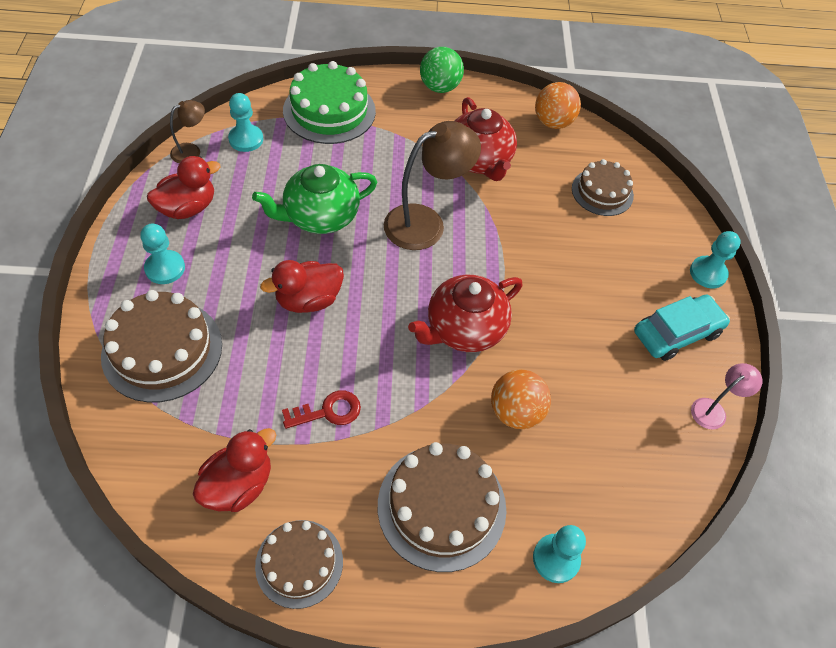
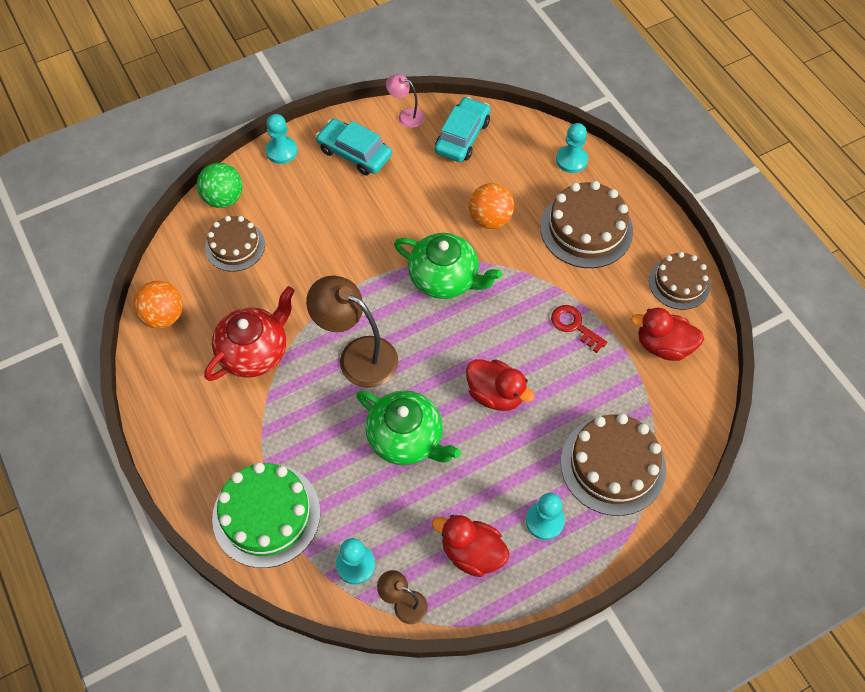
camera: 115 degrees left, 5 degrees up
(439, 87) = (167, 435): green ball -> green ball (223, 198)
(464, 329) = (445, 278): red teapot -> green teapot
(654, 452) = (462, 136): none -> turquoise car

